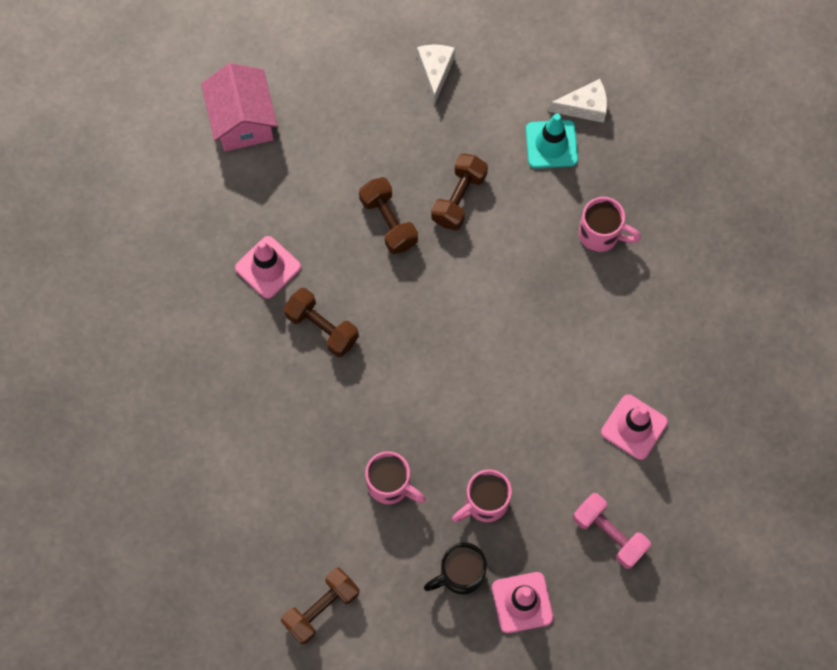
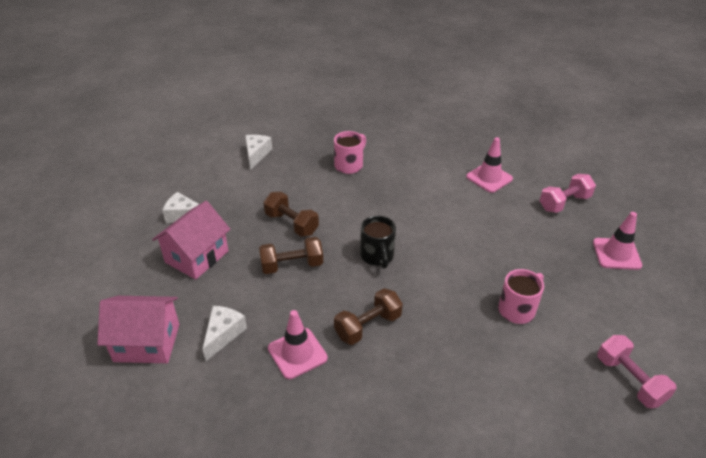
camera: 75 degrees left, 30 degrees down
(272, 188) = (223, 334): none -> white cheese
(321, 608) = (629, 380): brown dumbbell -> pink dumbbell
(372, 115) = (197, 256): none -> pink house
(460, 574) = (595, 283): black mug -> black mug (377, 256)
(484, 503) = (537, 258): pink mug -> none
(551, 144) = (274, 173): turquoise traffic cone -> none

